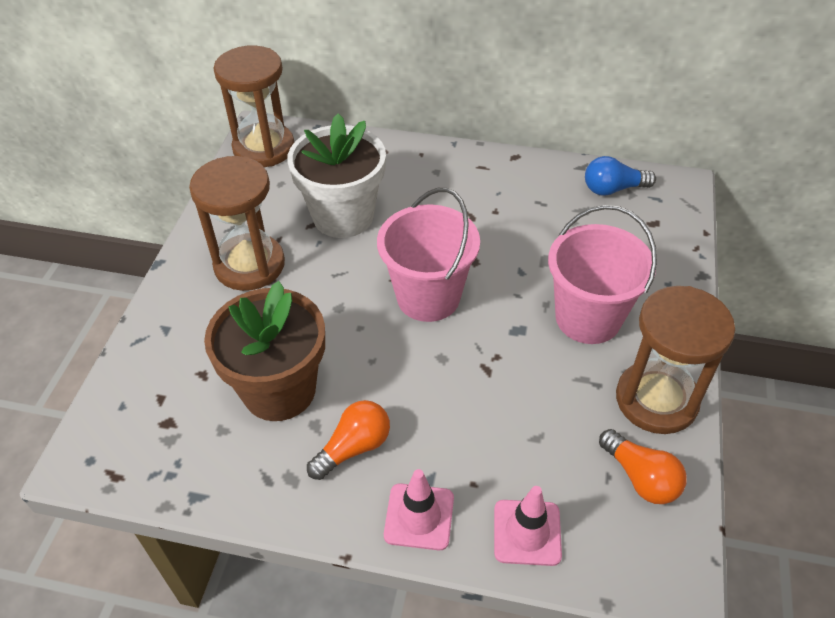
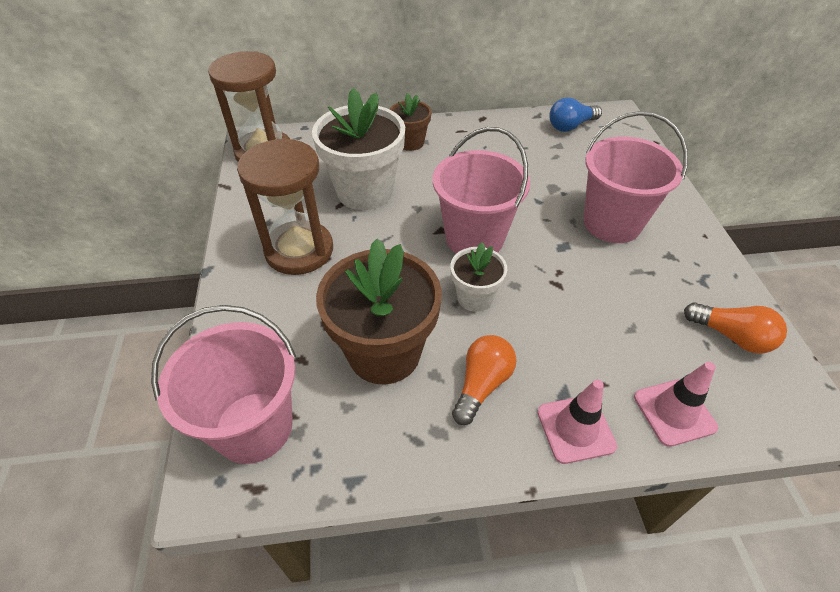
camera: 20 degrees left, 0 degrees up
(136, 423) = (254, 427): none -> pink bucket
(394, 360) = (475, 297): none -> white flower pot
(419, 169) = (410, 142): none -> brown flower pot
(656, 400) = (702, 272): brown hourglass -> none

